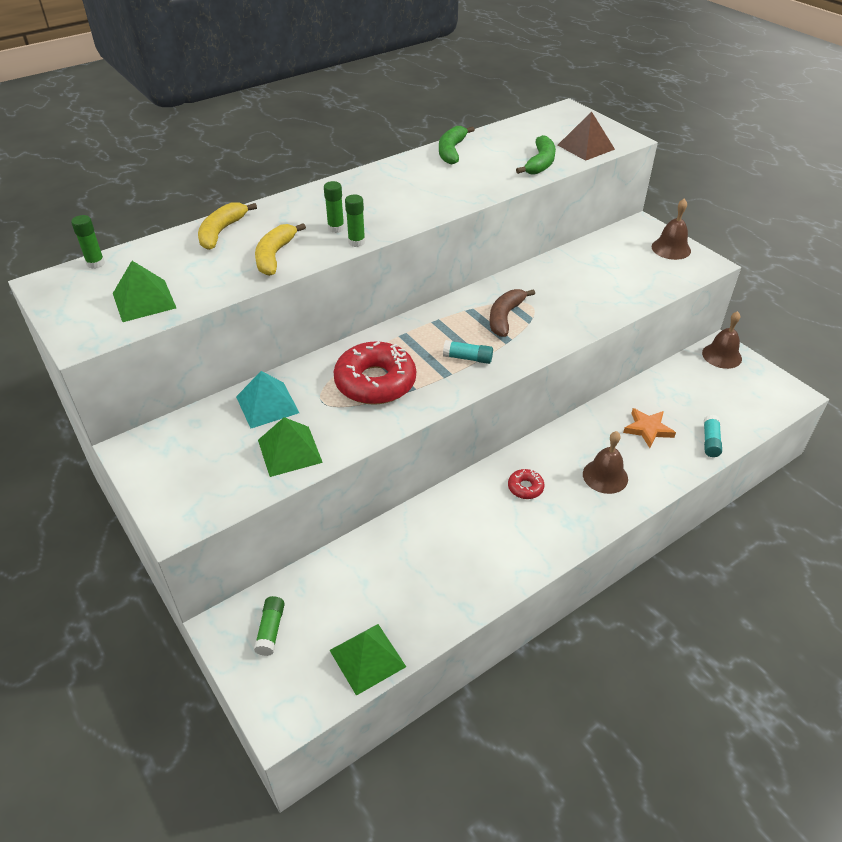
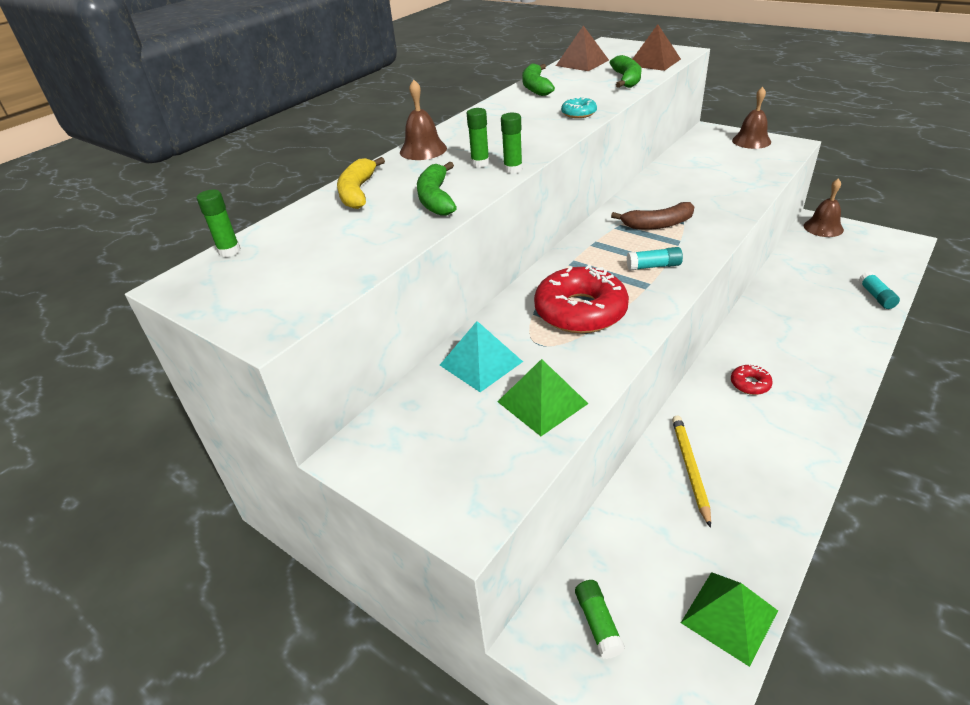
camera: 15 degrees left, 5 degrees down
(144, 300) = (317, 271): green pyramid -> none
(275, 256) = (436, 198): yellow banana -> green banana
(420, 542) = (690, 468): none -> yellow pencil
(462, 194) = (578, 113): none -> turquoise donut
(505, 317) = (657, 224): brown banana -> brown banana turned 105 degrees counterclockwise
(519, 130) = (582, 63): none -> brown pyramid
(605, 476) = (813, 352): brown bell -> brown bell (423, 150)
(648, 429) = (815, 301): orange star -> none

